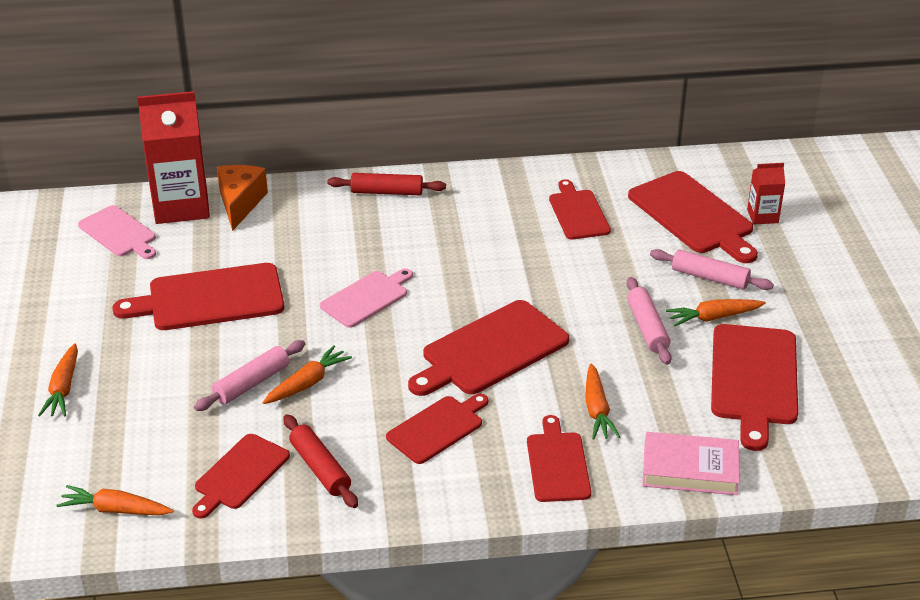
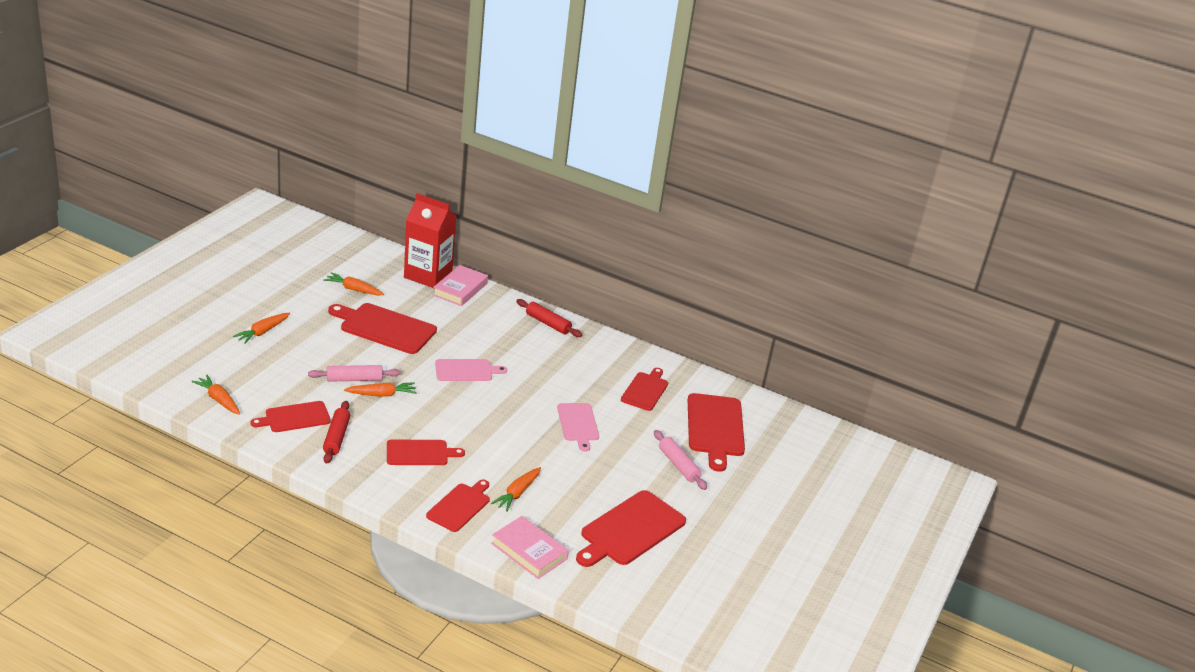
camera: 30 degrees right, 5 degrees down
(119, 233) = (379, 272): pink cutting board -> pink cutting board (578, 424)
(240, 203) = (460, 289): orange cheese -> pink book
(491, 350) = (498, 432): red cutting board -> none
(647, 328) = (603, 470): pink rolling pin -> none
(713, 317) = (651, 486): orange carrot -> orange carrot (353, 289)
(762, 216) = (760, 451): red carton -> none

